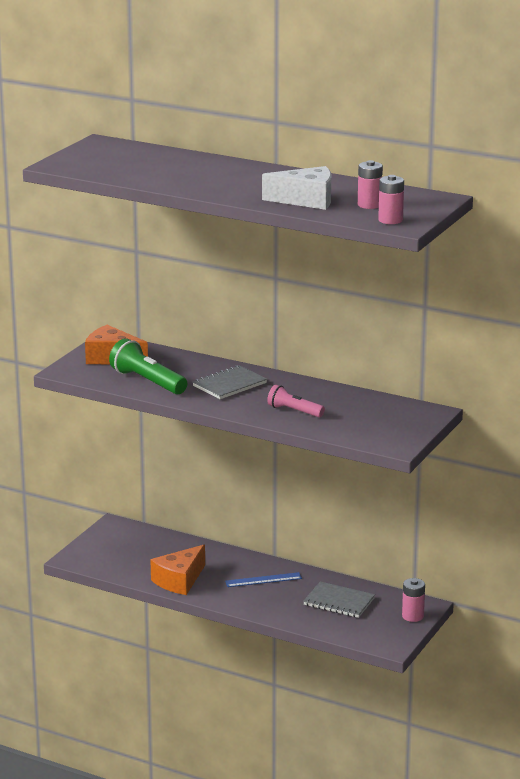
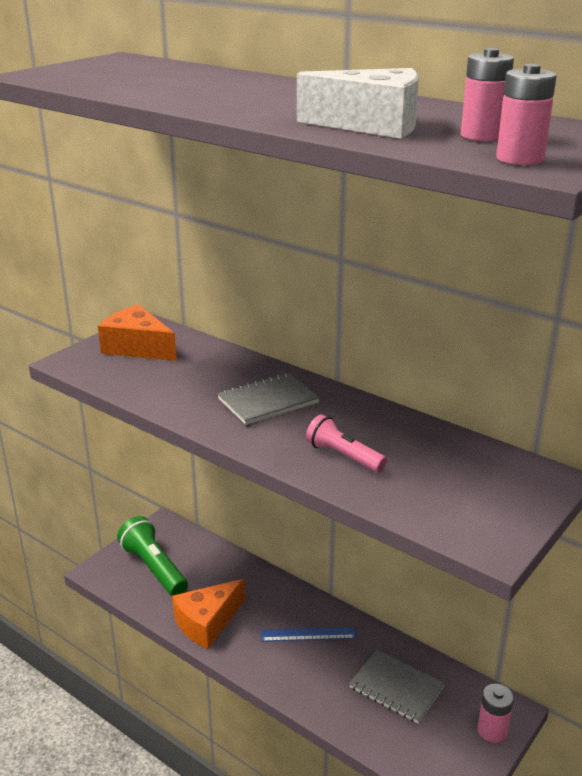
camera: 10 degrees right, 5 degrees up
(147, 382) = (163, 387): green flashlight -> green flashlight (154, 568)

